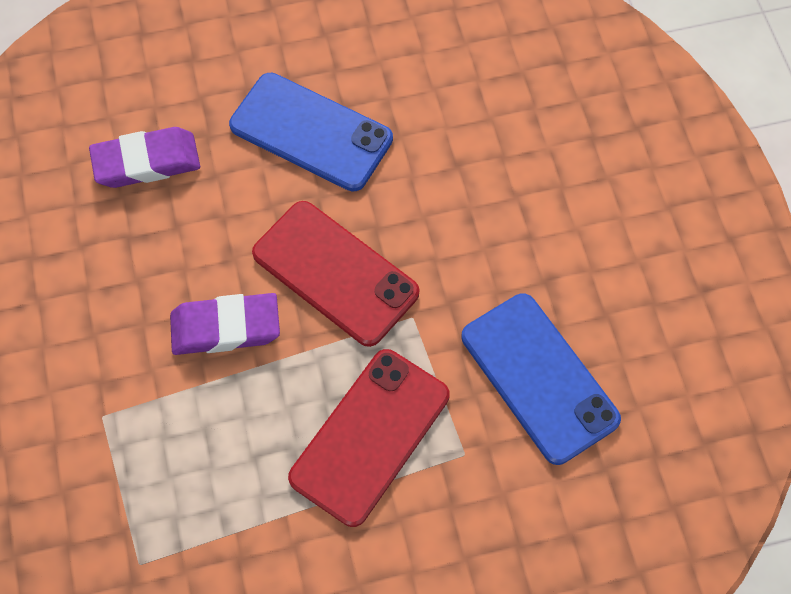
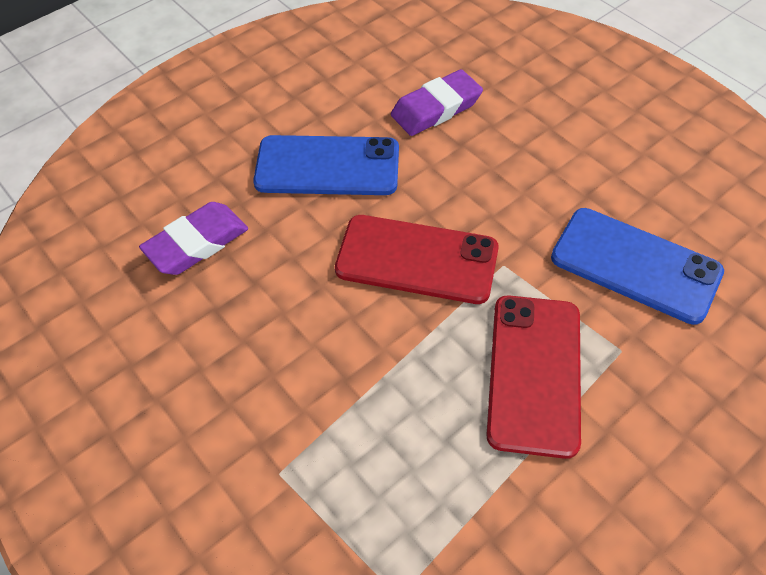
camera: 25 degrees left, 10 degrees down
(225, 327) = (349, 343): purple eraser -> purple eraser (436, 108)

